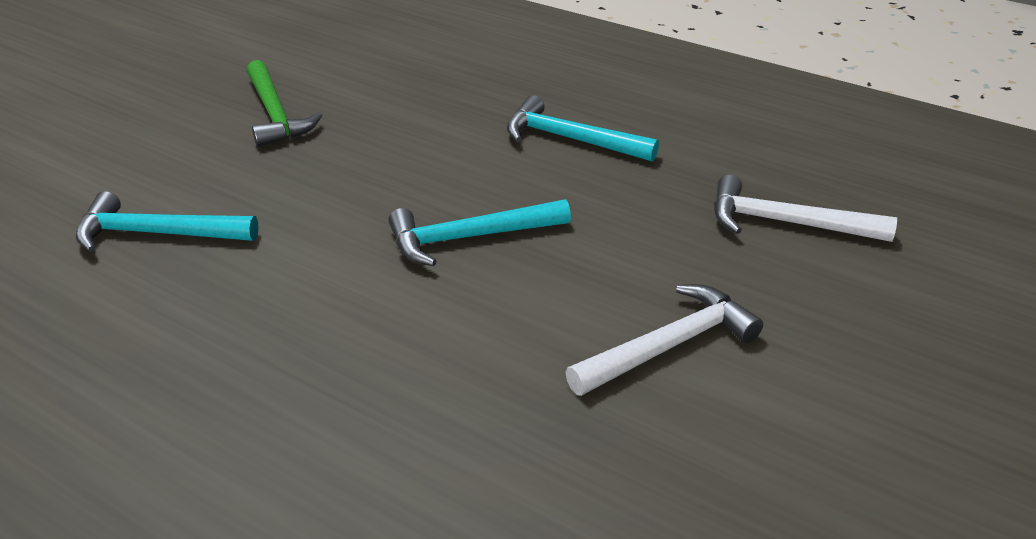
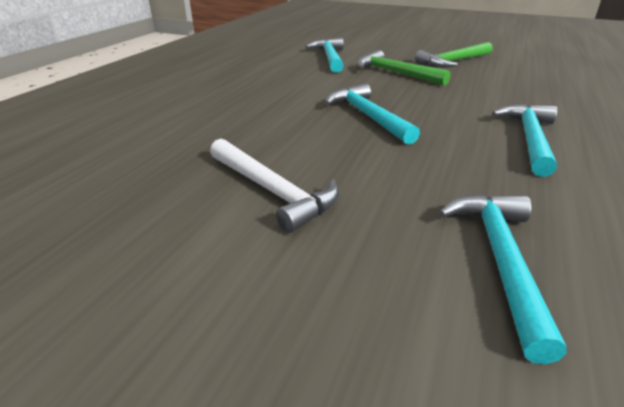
camera: 80 degrees right, 5 degrees down
(296, 179) = (395, 73): none -> green hammer
(785, 222) = (500, 259): white hammer -> turquoise hammer

